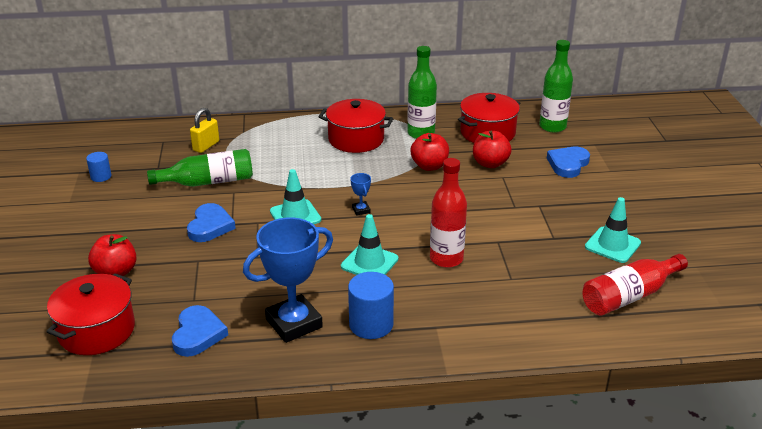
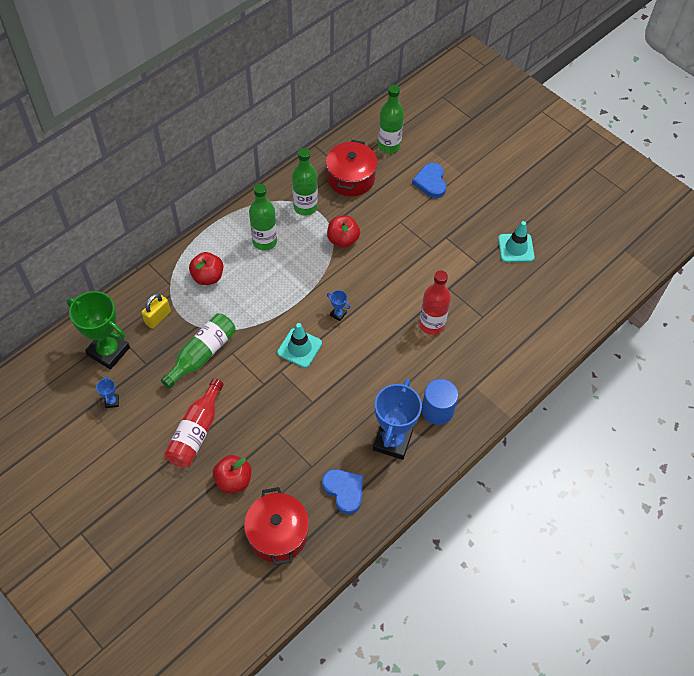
camera: 40 degrees left, 25 degrees up
(101, 176) = (112, 401): blue cylinder -> blue trophy
(142, 148) = (108, 351): none -> green trophy
(206, 146) = (158, 318): yellow padlock -> yellow padlock turned 45 degrees clockwise
(210, 226) = (251, 396): blue heart -> none
(356, 139) = (264, 241): red pot -> green bottle
(369, 263) = (389, 359): turquoise traffic cone -> none
(490, 163) = (380, 212): red apple -> red apple (208, 277)
(629, 296) = (556, 288): red bottle -> red bottle (196, 432)

